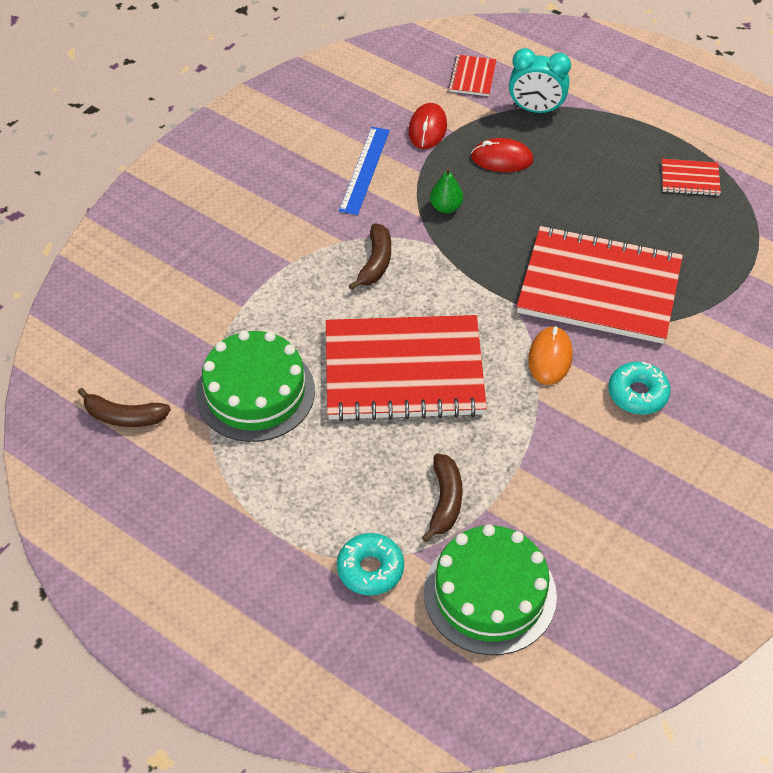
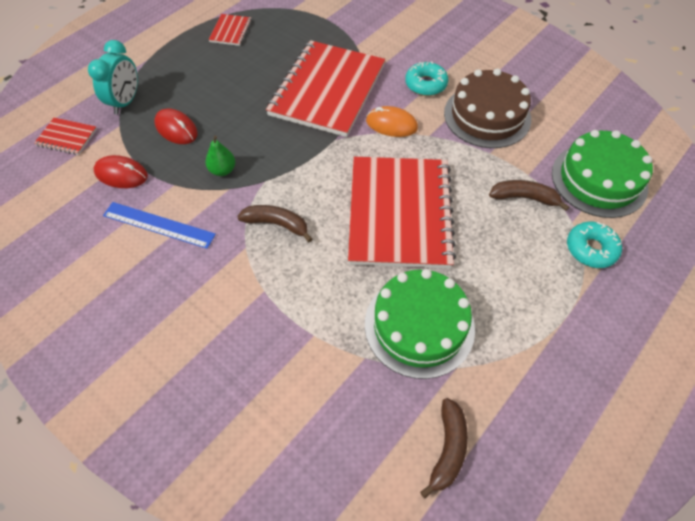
camera: 85 degrees left, 5 degrees up
(502, 159) = (176, 129): red mouse -> red mouse turned 60 degrees counterclockwise
(589, 465) = (487, 116): none -> brown cake

